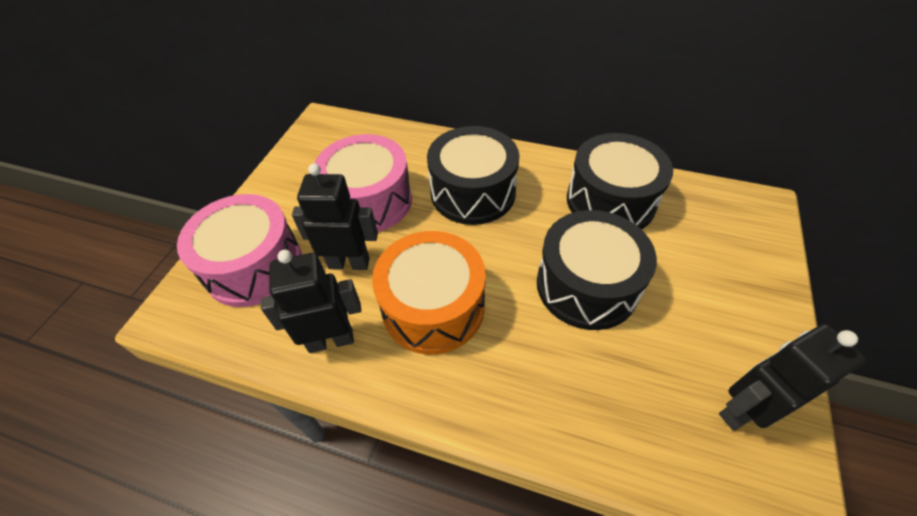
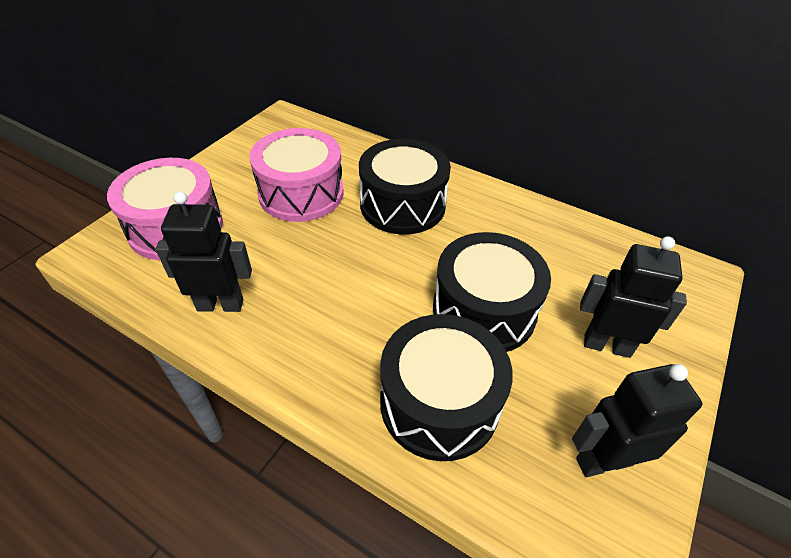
camera: 10 degrees right, 5 degrees down
(349, 263) = (262, 243): black robot -> black robot (607, 345)
(433, 307) = (326, 297): orange drum -> none
(610, 201) = (538, 239): black drum -> black drum (439, 402)

